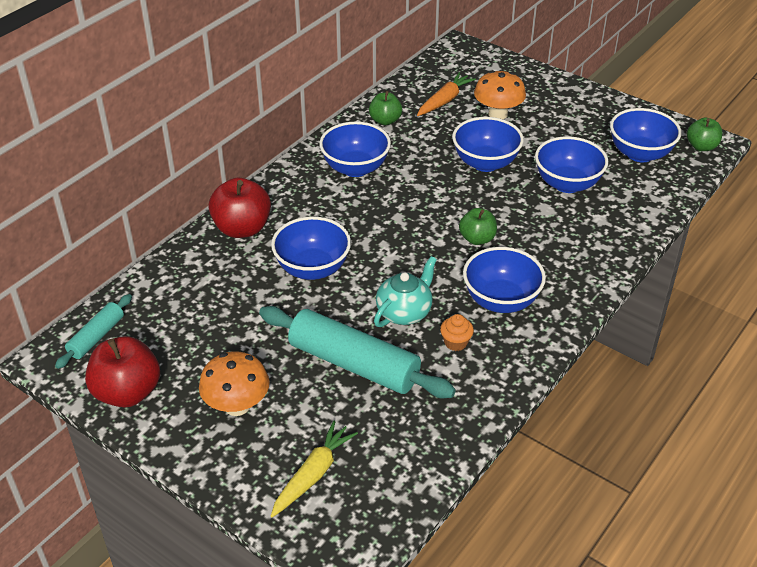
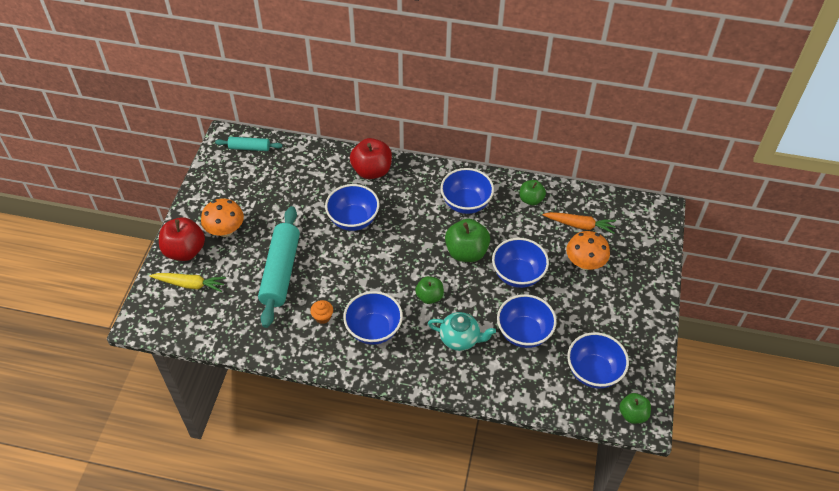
camera: 65 degrees right, 10 degrees up
(127, 392) = (215, 180): red apple -> red apple (185, 251)
(404, 312) = (337, 281): turquoise teapot -> turquoise teapot (460, 339)
(429, 190) = (466, 252): none -> green apple

